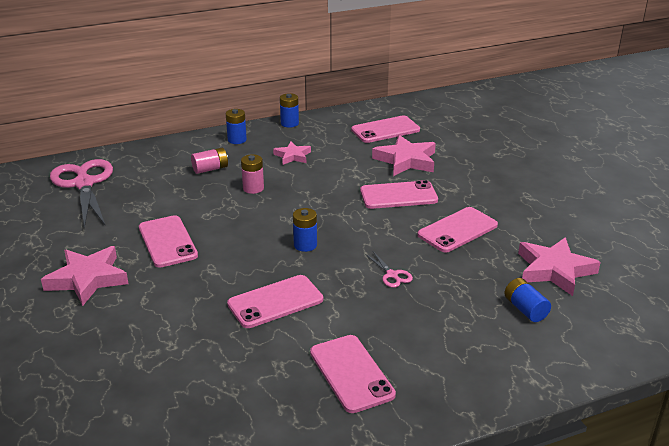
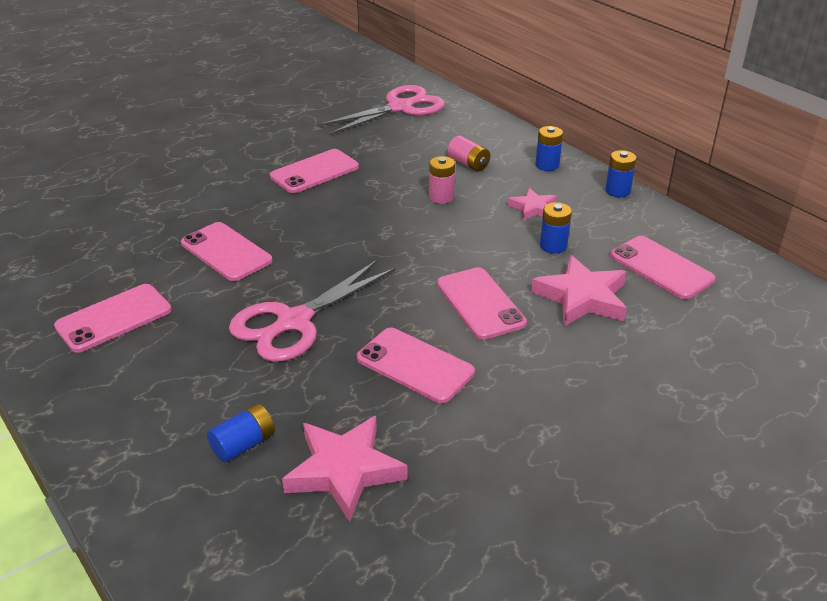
camera: 75 degrees right, 5 degrees up
(87, 279) = (242, 149): pink star -> none
(305, 245) = (336, 252): blue battery -> blue battery (553, 246)
(392, 275) = (293, 322): pink scissors -> pink scissors, size x2.40

